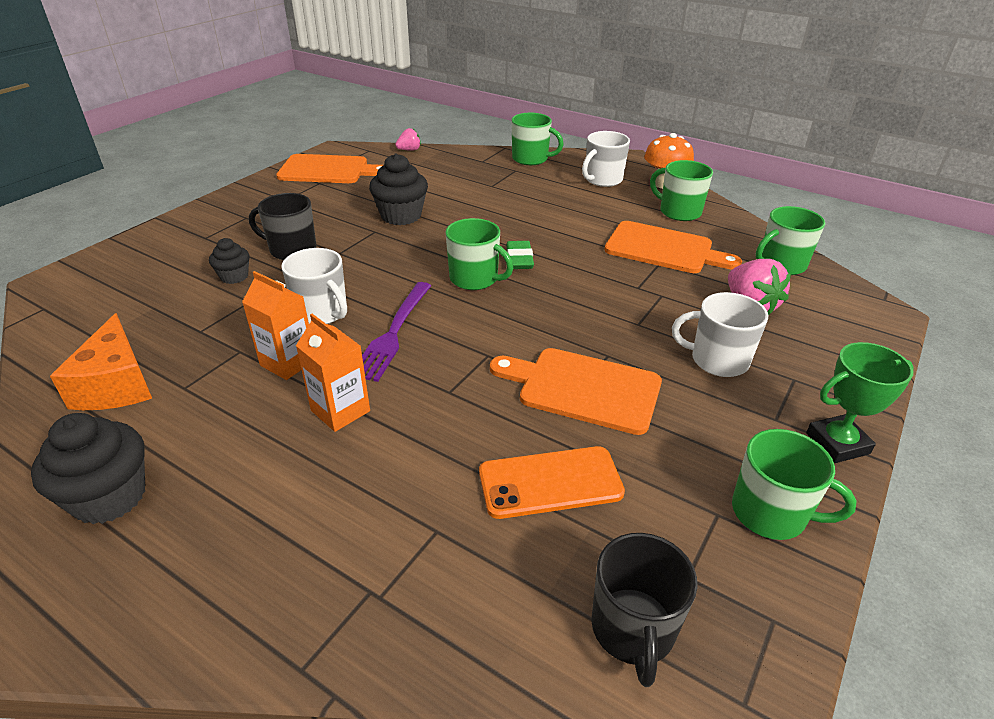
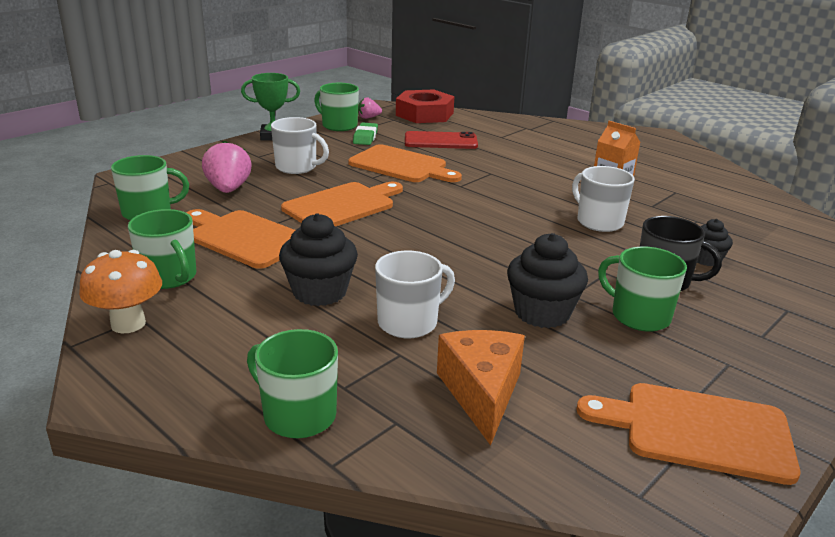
camera: 170 degrees left, 10 degrees down
(109, 497) = (673, 158): black cupcake -> black cupcake (320, 292)
(116, 384) = (726, 197): orange cheese -> orange cheese (481, 393)
(340, 411) = (561, 172): orange carton -> none
(393, 333) = (533, 203): purple fork -> none
(409, 150) = (546, 483): pink strawberry -> pink strawberry (368, 118)
(475, 279) = (458, 232): green mug -> green mug (639, 316)
(519, 259) = (406, 244): green eraser -> green eraser (365, 137)
(550, 482) = (440, 141): orange phone -> red phone
(602, 180) = (213, 344): white mug -> white mug (409, 322)
(609, 299) = (342, 205): none -> orange cutting board
(633, 630) = (424, 114): black mug -> red nut

